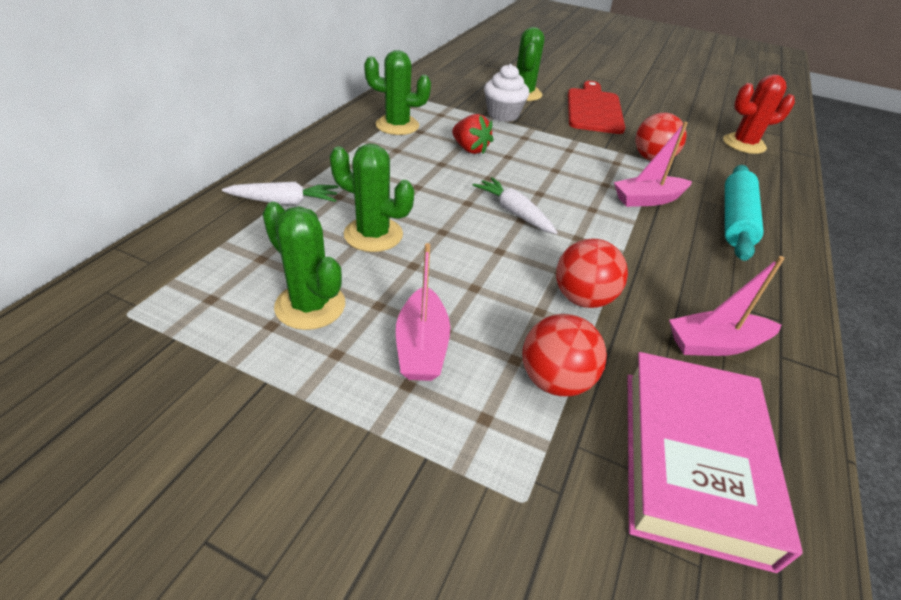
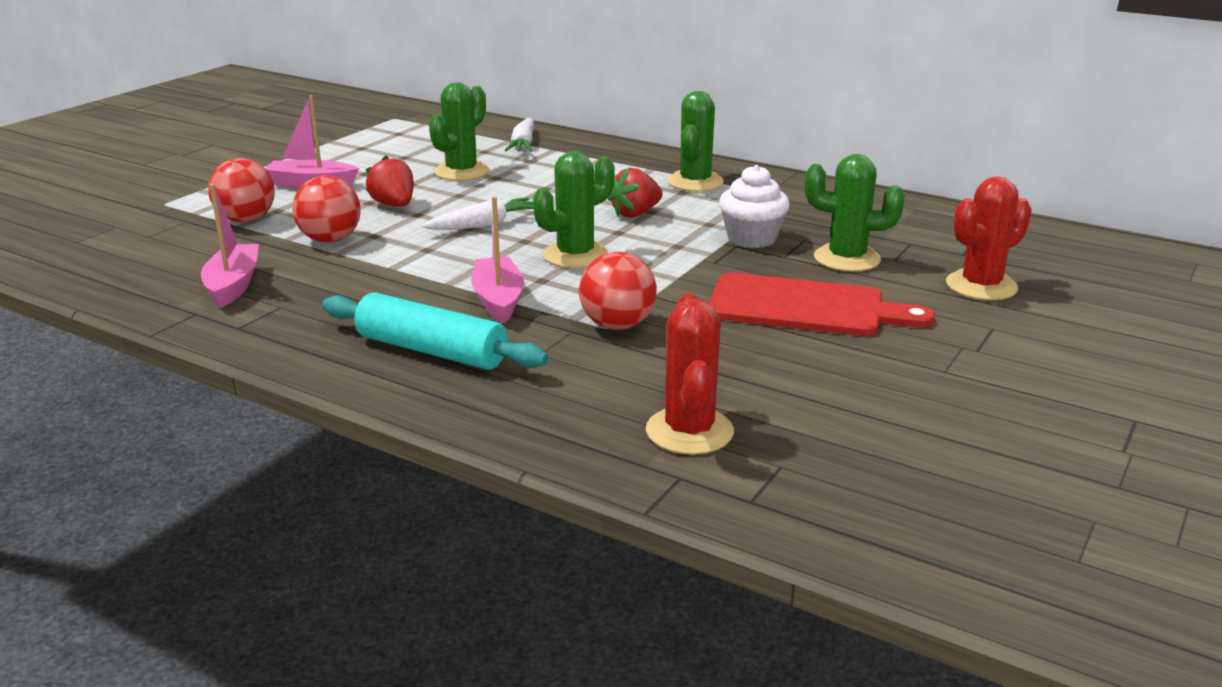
camera: 100 degrees right, 15 degrees down
(310, 306) = (375, 156): green cactus -> green cactus (575, 255)
(479, 269) = (394, 205): none -> red strawberry
(543, 70) = (981, 286): none -> red cactus
(691, 461) = (139, 252): pink book -> none

